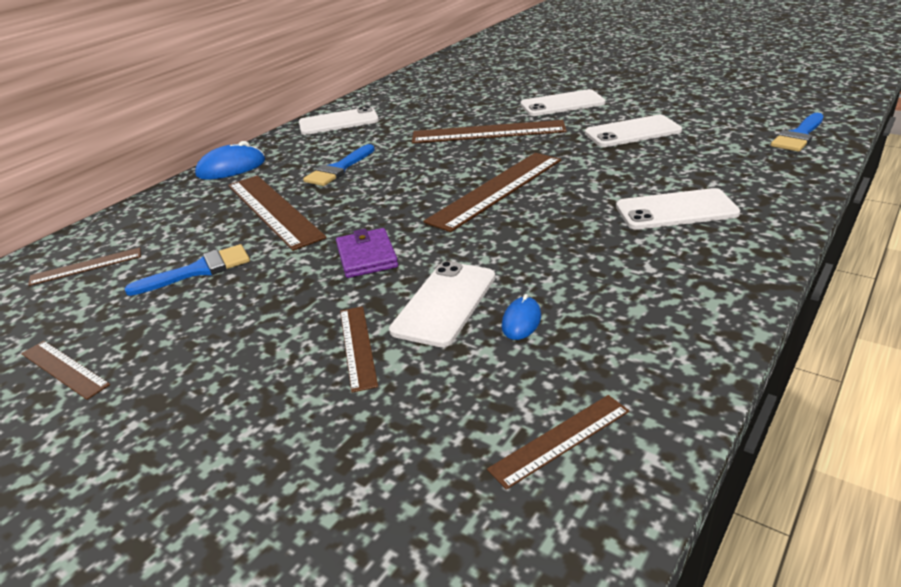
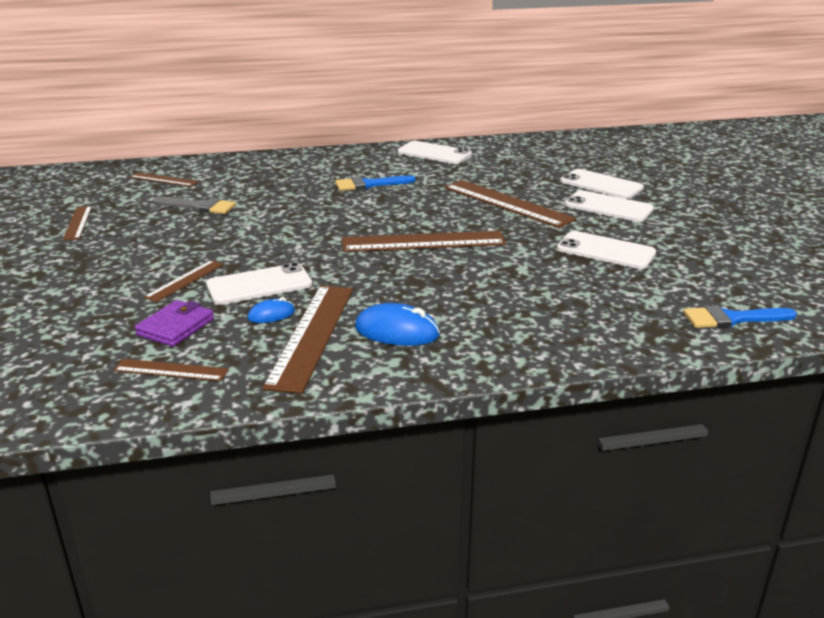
camera: 40 degrees right, 5 degrees down
(199, 270) = (199, 207): blue brush -> grey brush
(231, 168) = (319, 157): blue mouse -> blue mouse (397, 331)
(273, 210) = (289, 192): brown ruler -> brown ruler (312, 335)
(367, 257) = (277, 241): purple wallet -> purple wallet (176, 327)
(676, 210) = (496, 313): white phone -> white phone (601, 185)

